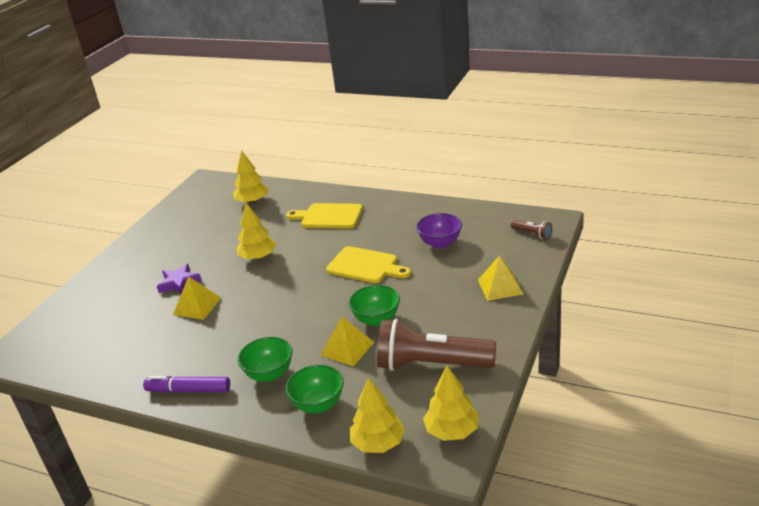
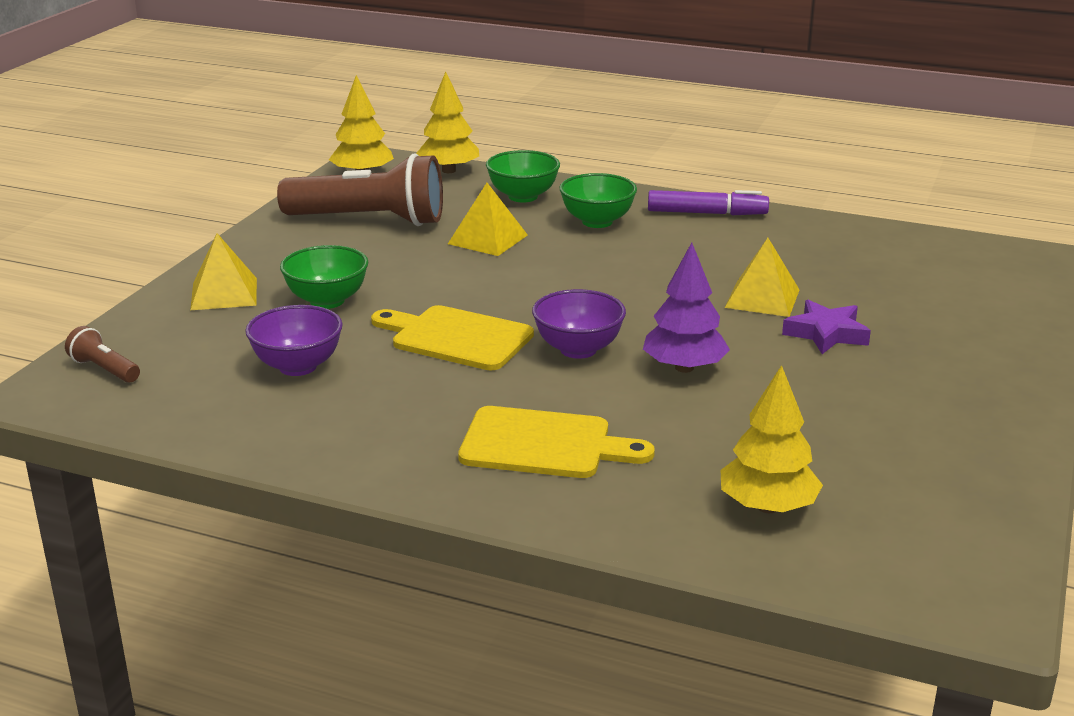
camera: 175 degrees right, 5 degrees down
(258, 257) = (684, 368): yellow tree -> purple tree
(305, 264) = (578, 349): none -> purple bowl
(376, 319) = (441, 266): green bowl -> green bowl (327, 301)

